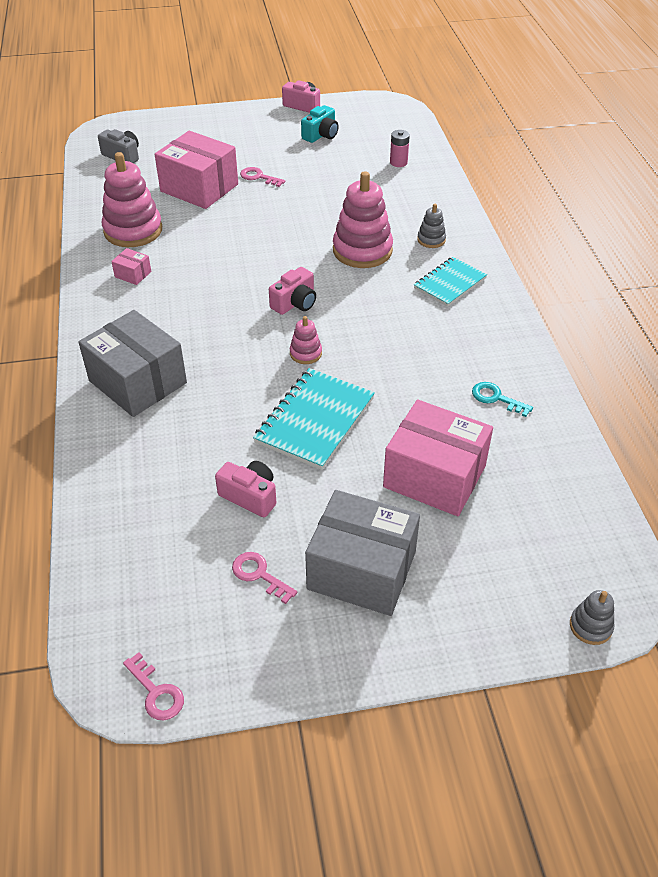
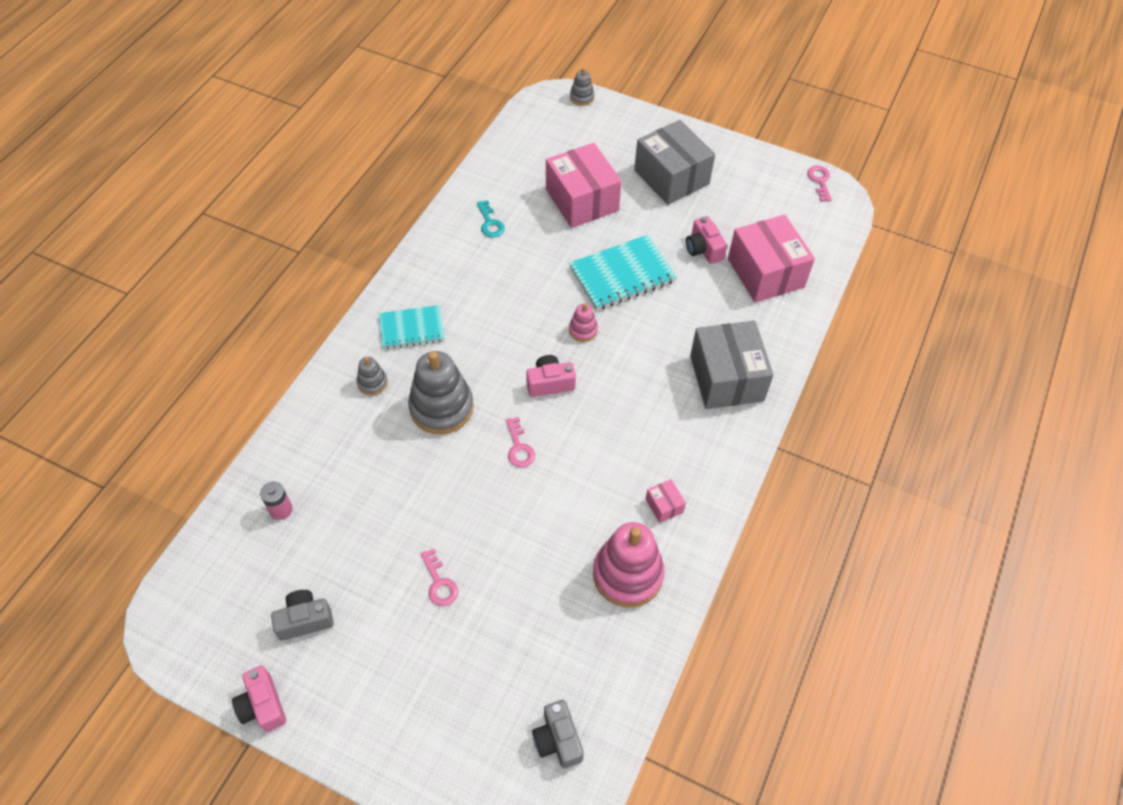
camera: 145 degrees left, 10 degrees up
(199, 188) = (514, 606): pink box -> pink box (765, 273)
(259, 575) = (729, 204): pink key -> pink key (519, 447)
(321, 135) = (305, 620): turquoise camera -> grey camera
(362, 250) = (441, 407): pink stacking toy -> grey stacking toy

